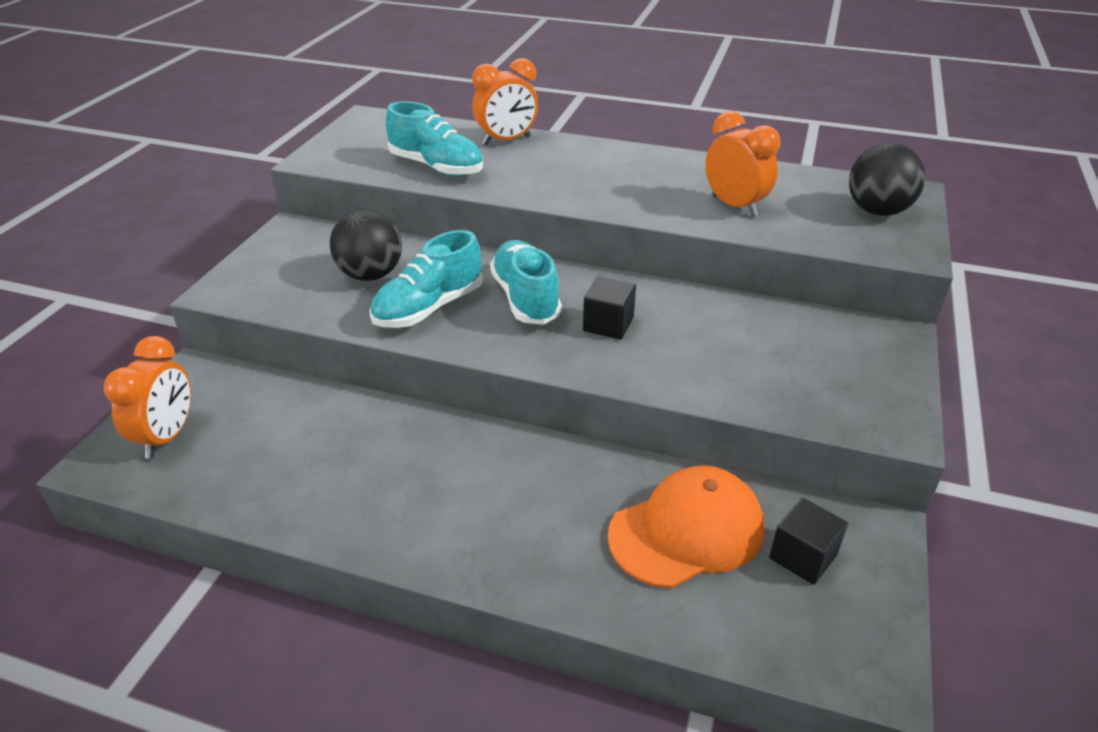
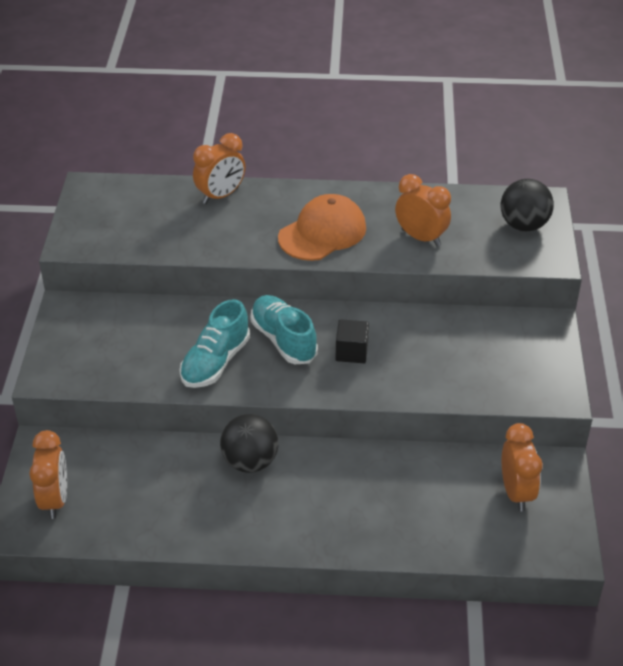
camera: 15 degrees left, 5 degrees up
(370, 275) = (156, 340): black ball -> black ball (250, 462)
(436, 167) = (177, 235): turquoise shoe -> none
(687, 531) = (441, 491): orange cap -> orange cap (322, 232)
(803, 556) = (516, 492): black cube -> orange clock

